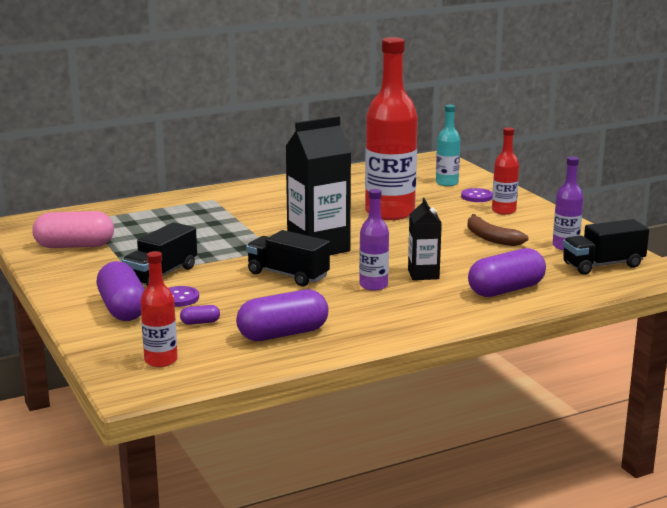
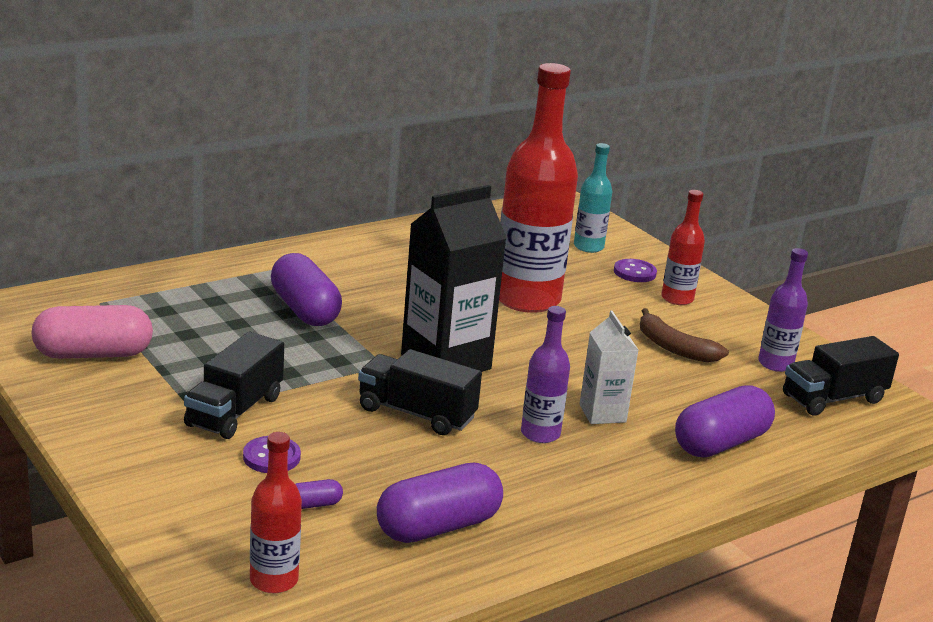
camera: 10 degrees left, 5 degrees up
(122, 309) = (193, 478): purple capsule -> purple capsule (304, 310)
(423, 274) = (602, 413): black carton -> white carton

